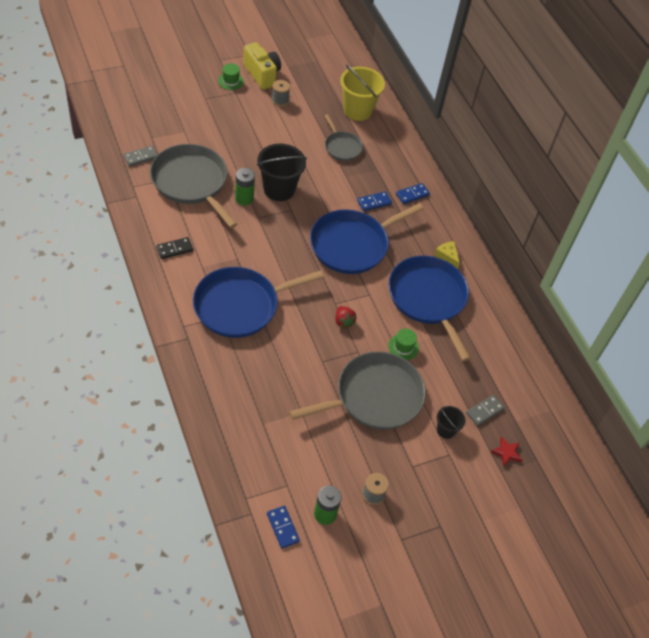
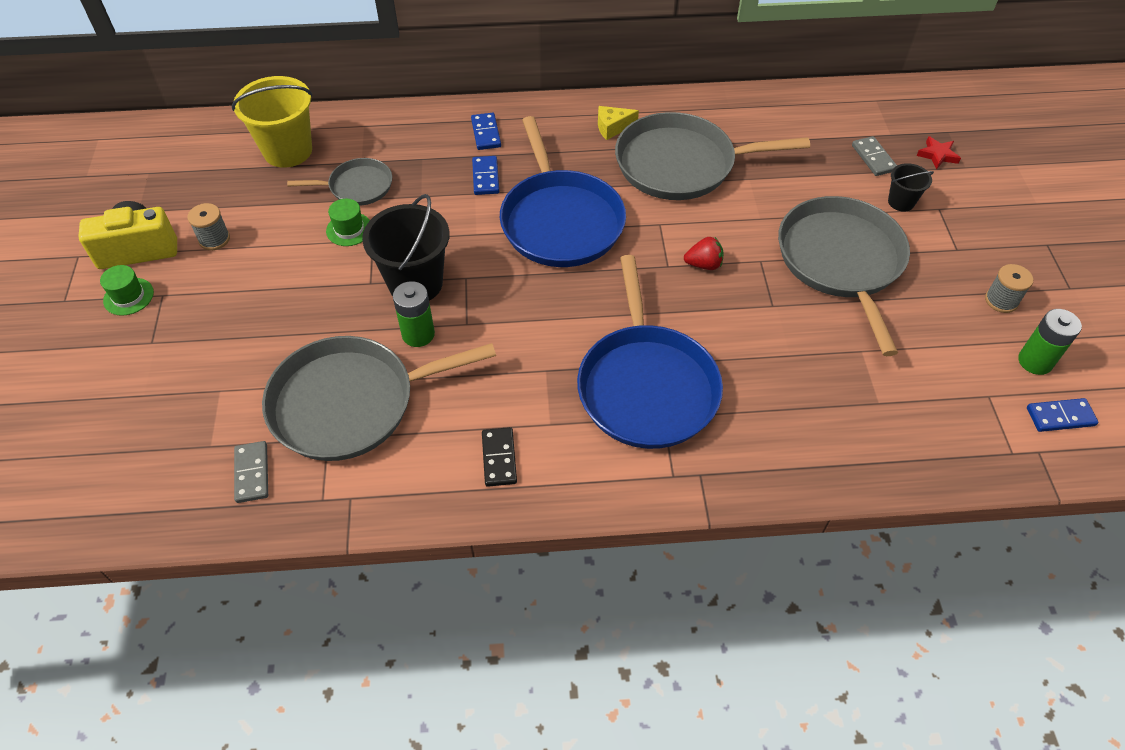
camera: 65 degrees left, 0 degrees up
(403, 347) = (760, 210): green hat -> green hat (349, 229)
(428, 299) = (681, 164): blue pan -> grey pan

